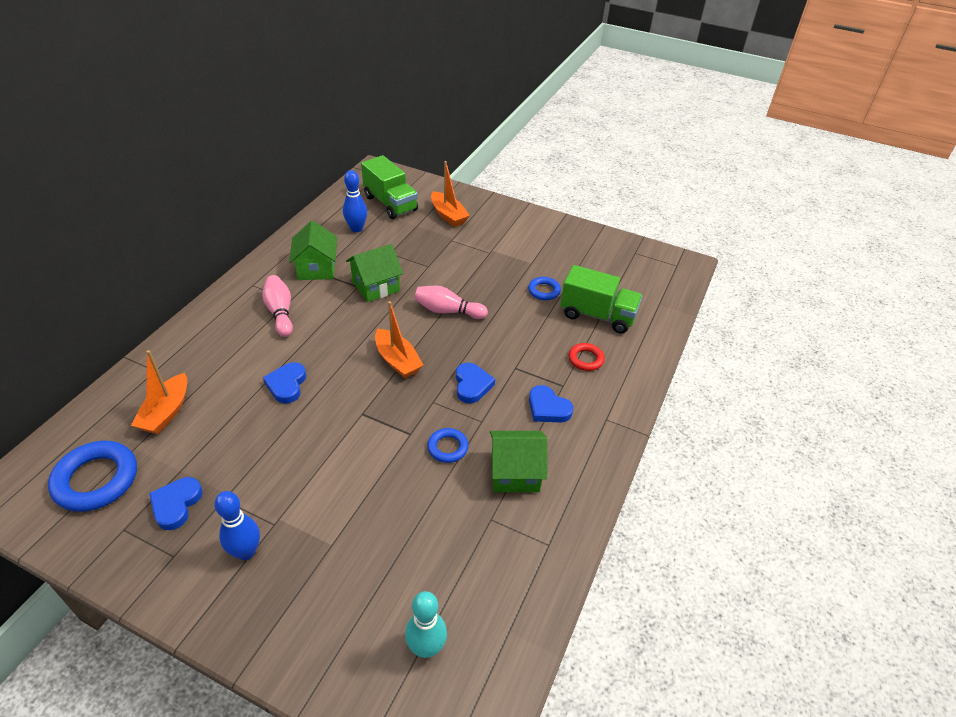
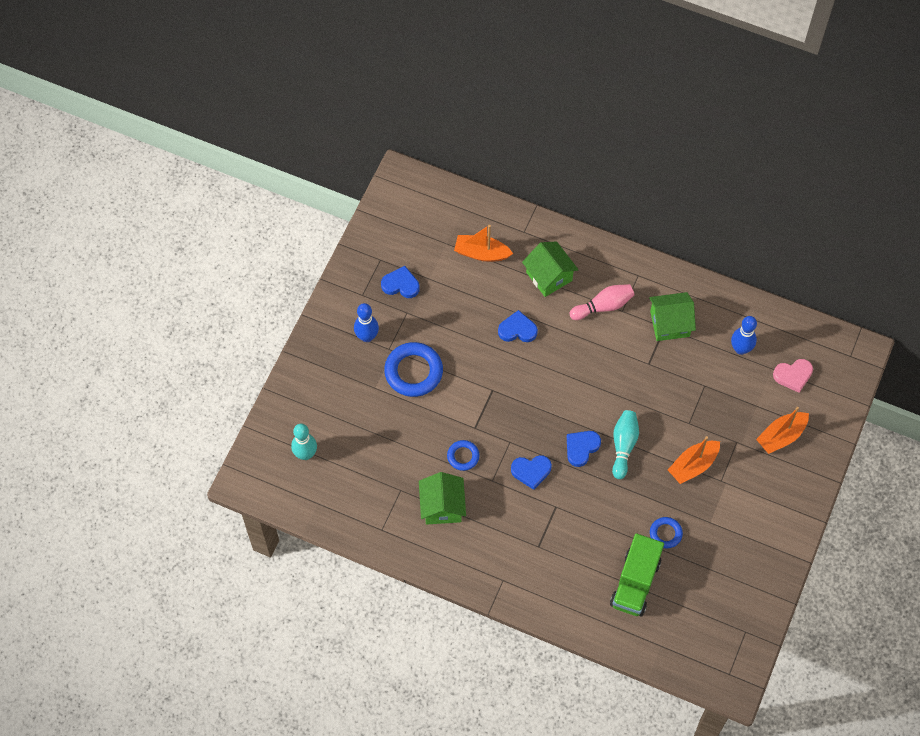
camera: 90 degrees right, 20 degrees up
(96, 480) = (417, 230): blue ring -> blue ring (413, 372)
(376, 286) = (650, 379): green house -> green house (549, 276)
(390, 203) = (793, 375): green truck -> pink heart
(397, 360) = (554, 409): orange boat -> orange boat (693, 465)
(448, 311) = (623, 446): pink bowling pin -> turquoise bowling pin
(548, 408) = (511, 533): blue heart -> blue heart (581, 448)
(585, 359) = (572, 568): red ring -> none

